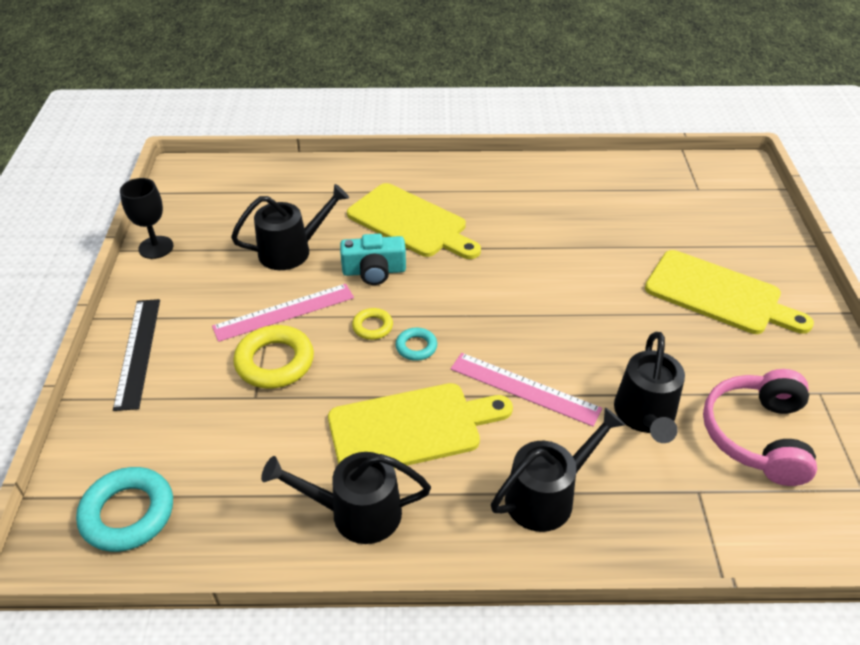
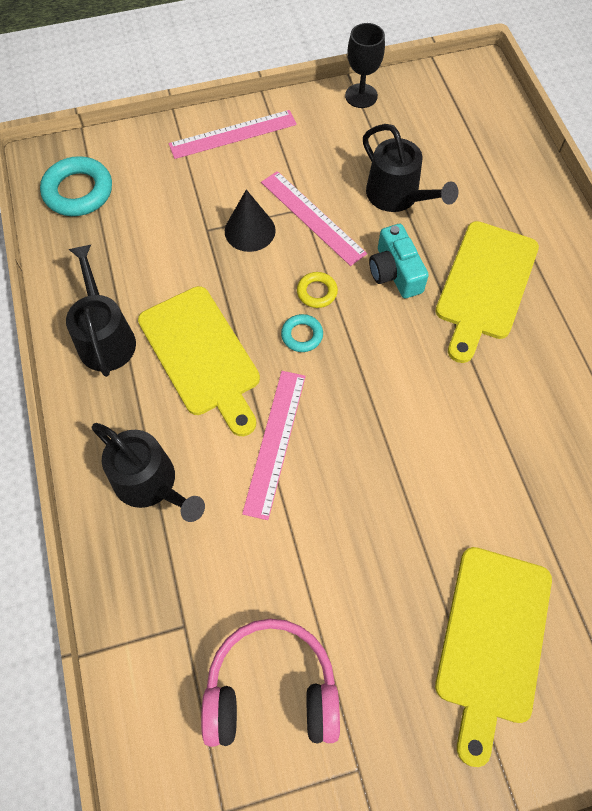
camera: 75 degrees right, 20 degrees up
(137, 352) = (233, 134): black ruler -> pink ruler
(275, 362) = (250, 230): yellow ring -> black cone
(645, 416) = (269, 565): black watering can -> none

